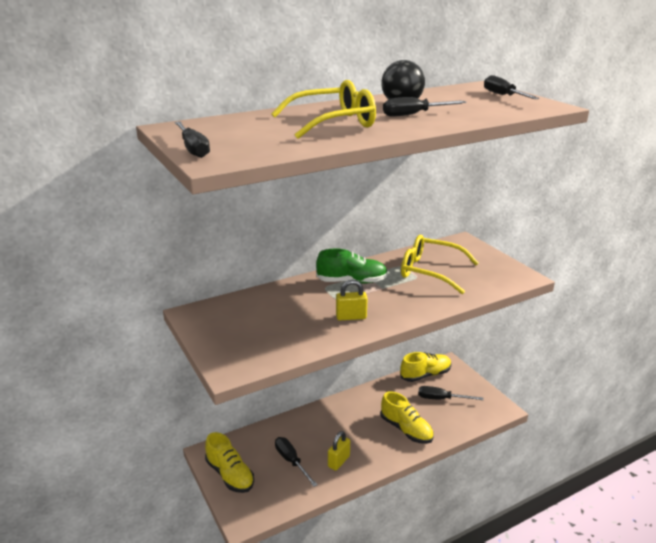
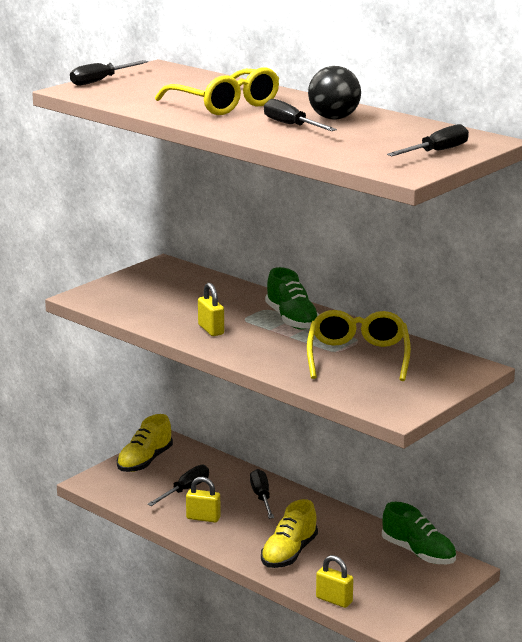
camera: 70 degrees right, 5 degrees down
(425, 375) = (418, 553): yellow shoe -> green shoe
(441, 399) = (373, 572): black screwdriver -> black screwdriver (261, 497)
(470, 424) = (334, 600): none -> yellow padlock

